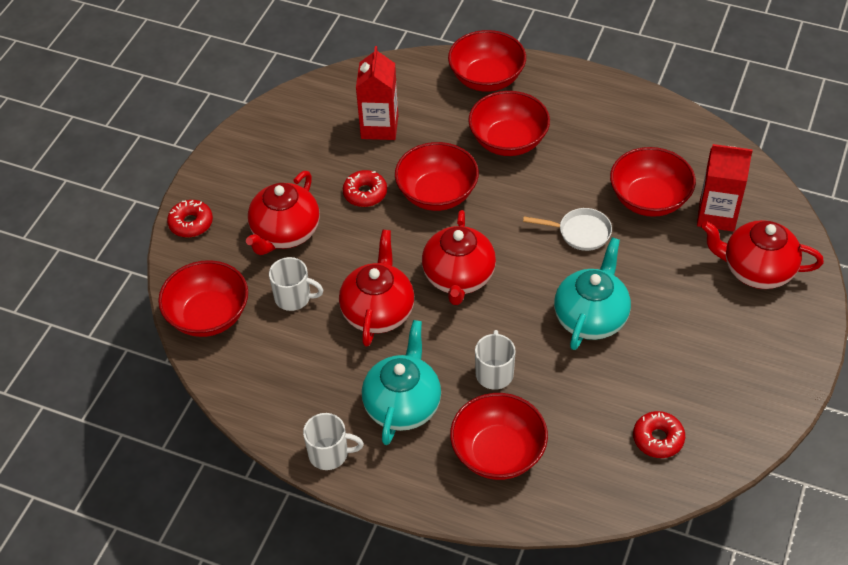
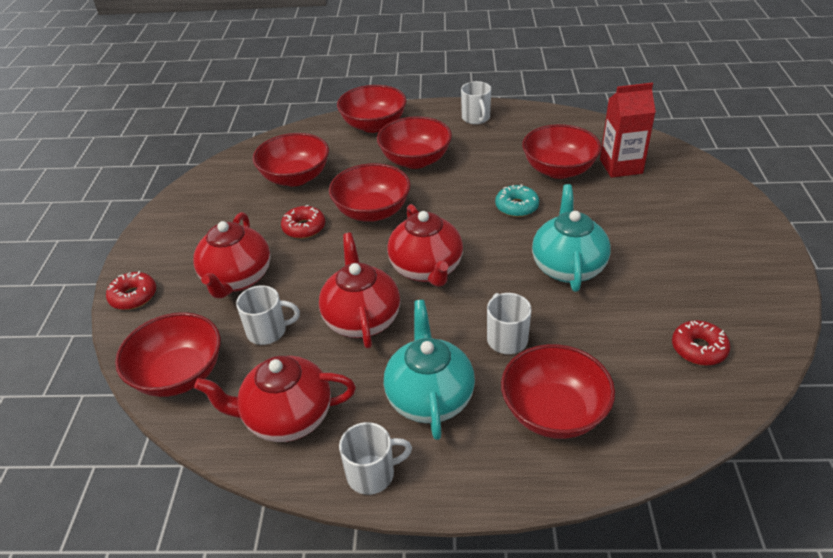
camera: 20 degrees left, 10 degrees down
(379, 127) = (295, 177): red carton -> red bowl
(580, 232) = (516, 206): white pan -> turquoise donut
(600, 101) = (476, 118): none -> white mug
(756, 270) = (681, 194): red teapot -> red teapot (287, 418)

